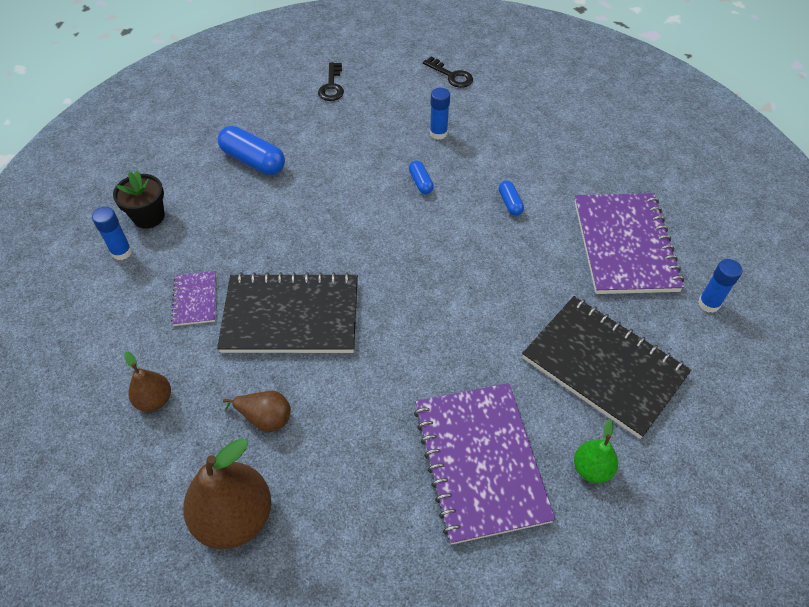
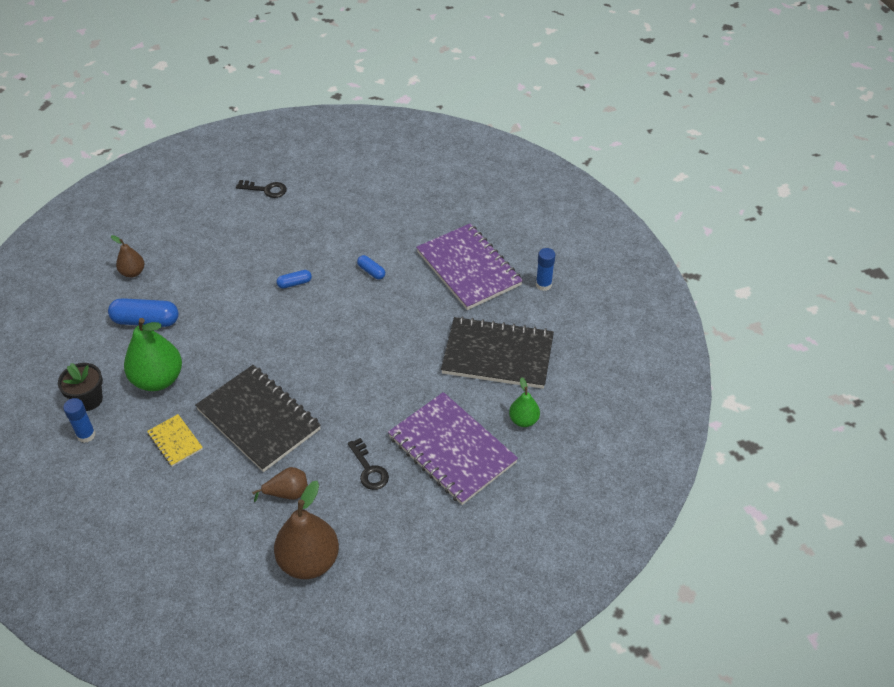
camera: 30 degrees left, 5 degrees down
(154, 400) = (195, 521): brown pear -> brown pear (133, 272)
(195, 299) = (175, 441): purple notebook -> yellow notebook
(224, 225) = (158, 379): none -> green pear
(291, 316) = (259, 419): black notebook -> black notebook turned 75 degrees clockwise
(332, 86) = (170, 235): black key -> black key (369, 469)
(421, 182) = (294, 283): blue capsule -> blue capsule turned 60 degrees counterclockwise
(438, 133) = (284, 240): blue glue stick -> none

